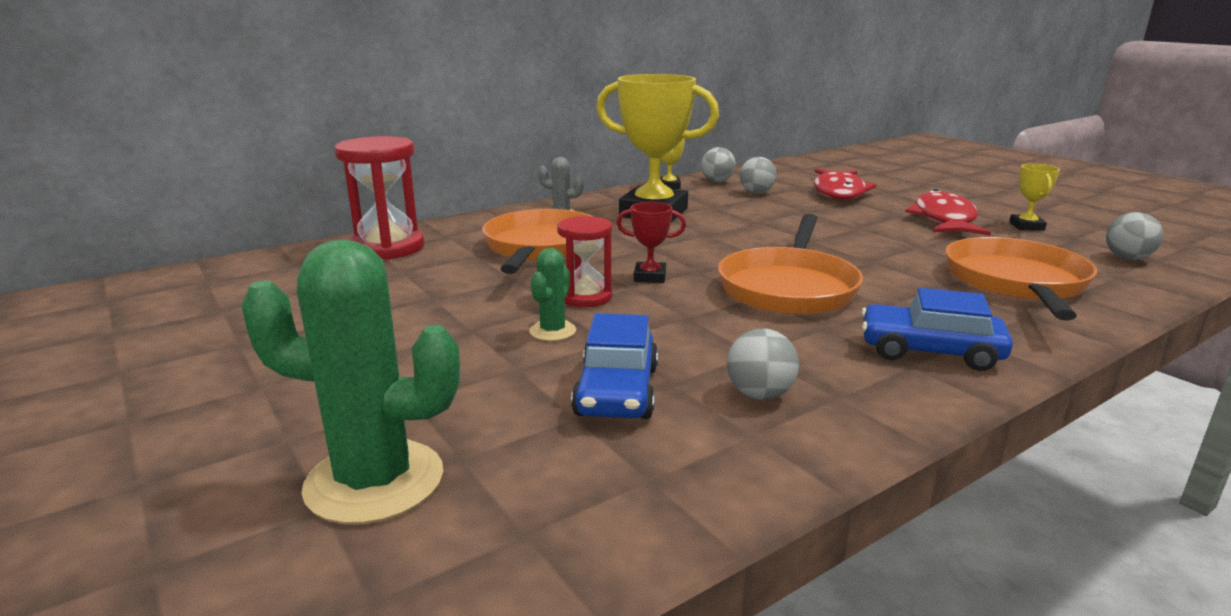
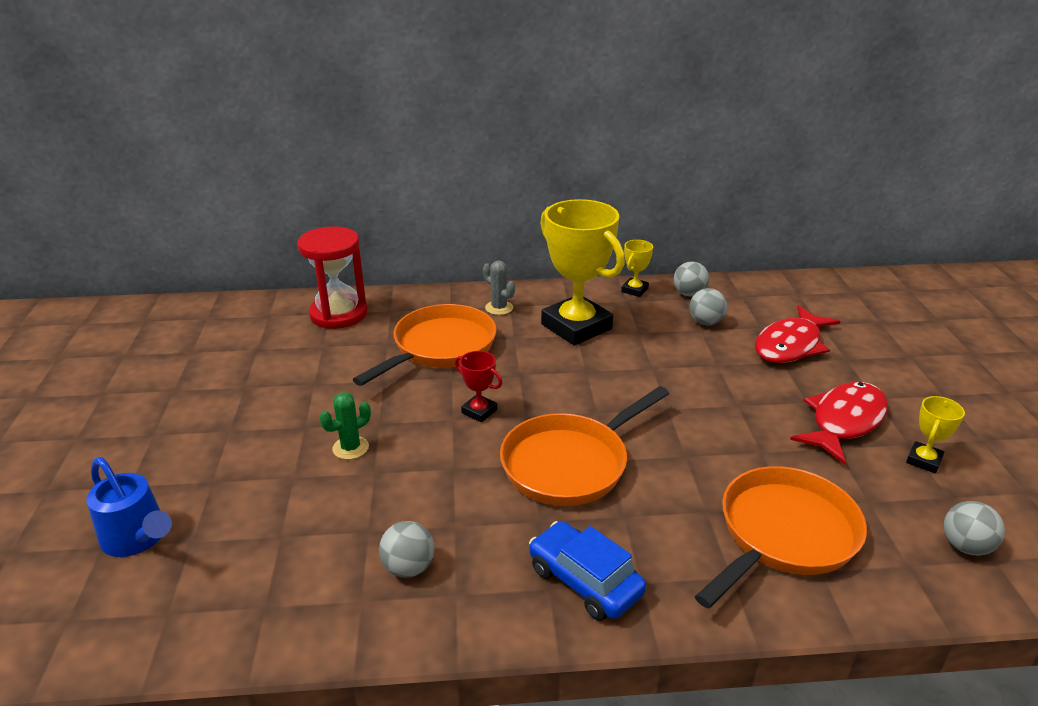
camera: 30 degrees right, 10 degrees up
(374, 481) = (138, 539): green cactus -> blue watering can
(586, 297) = (409, 419): red hourglass -> none
(617, 391) = (327, 524): blue car -> none

